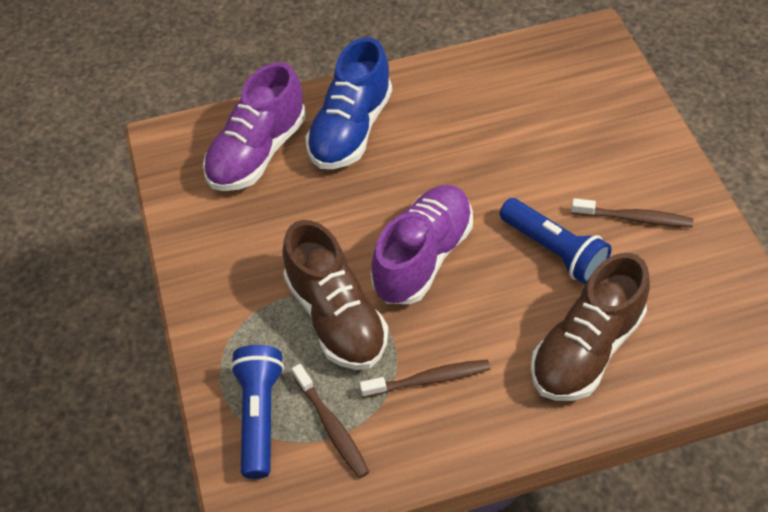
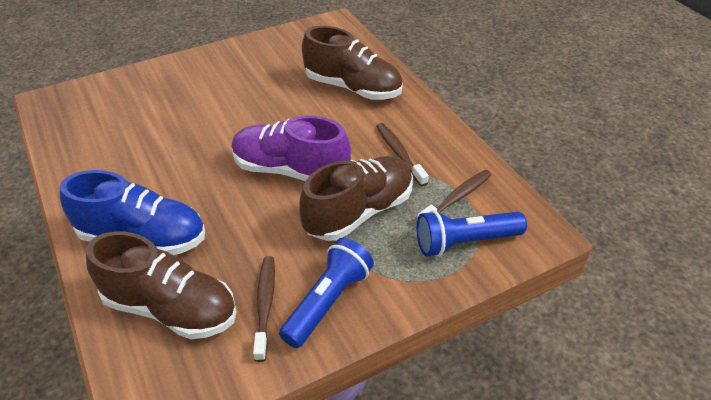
camera: 105 degrees left, 10 degrees down
(257, 152) = (170, 308): purple shoe -> brown shoe
(554, 250) = (274, 106): blue flashlight -> blue flashlight (327, 301)
(634, 218) = (241, 74): brown toothbrush -> brown toothbrush (265, 305)

